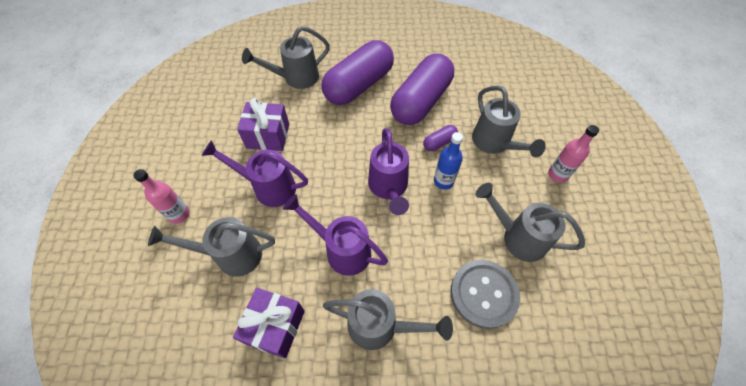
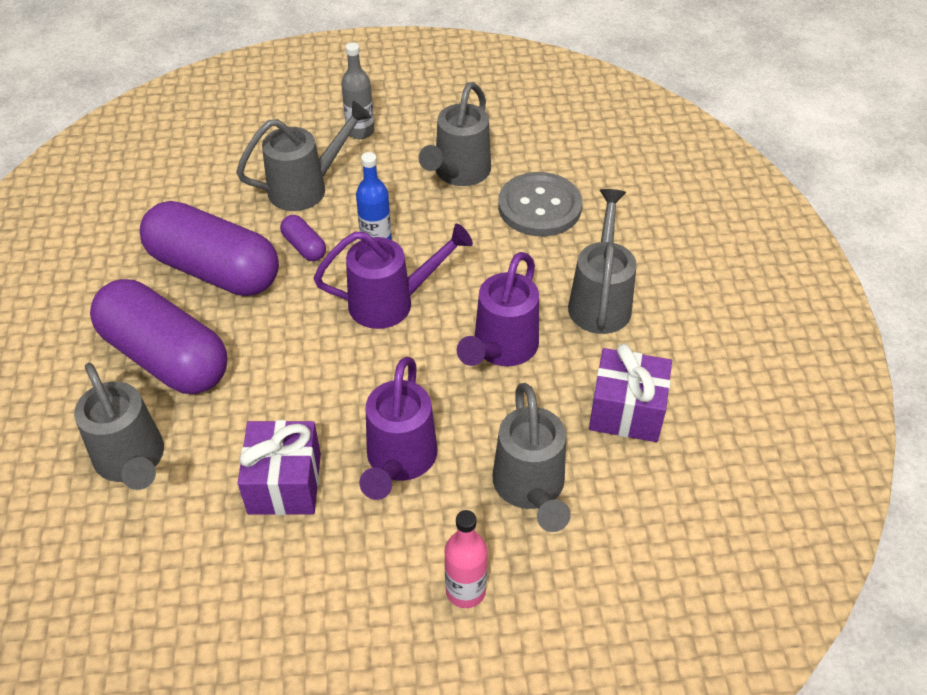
camera: 95 degrees left, 10 degrees down
(557, 174) = (360, 131): pink bottle -> grey bottle

